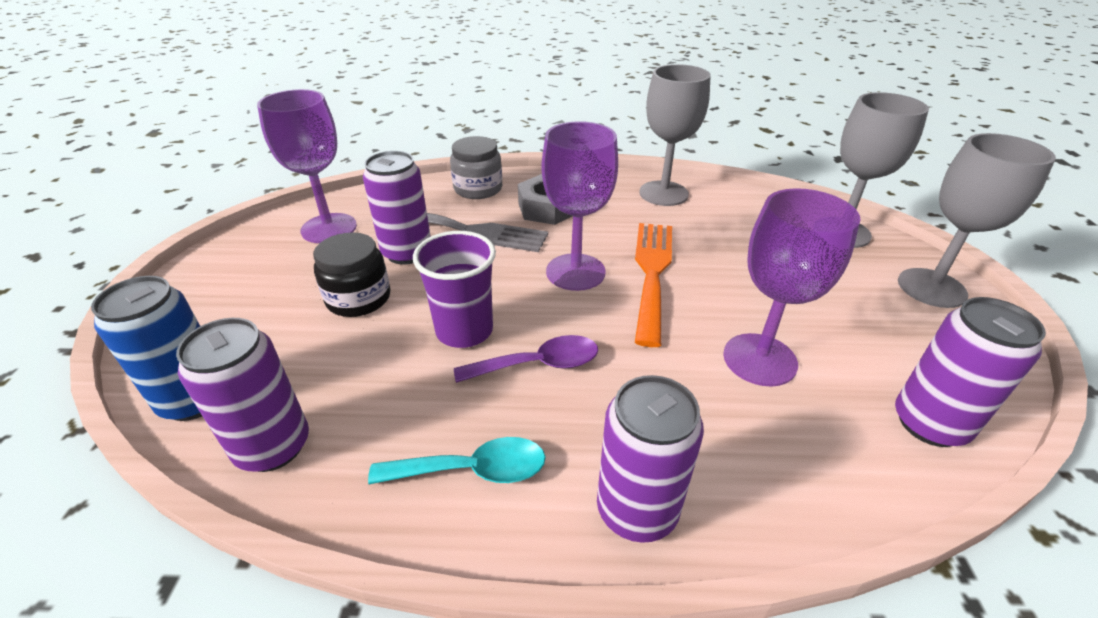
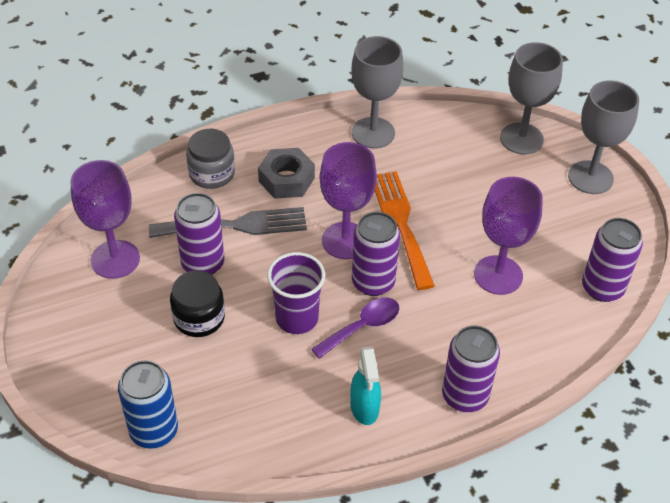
camera: 25 degrees left, 10 degrees up
(273, 446) = (235, 439): purple can -> purple can (373, 282)
(473, 470) = (364, 408): turquoise spoon -> turquoise spray bottle

